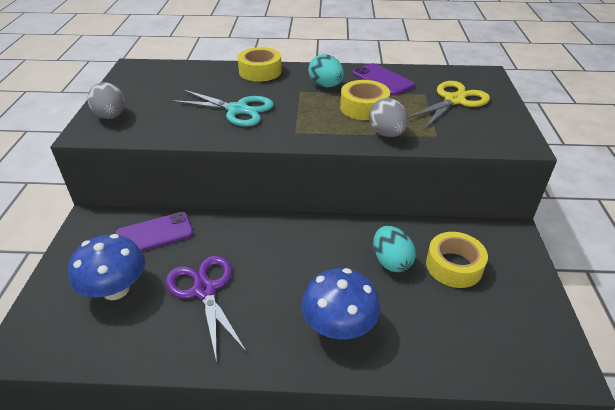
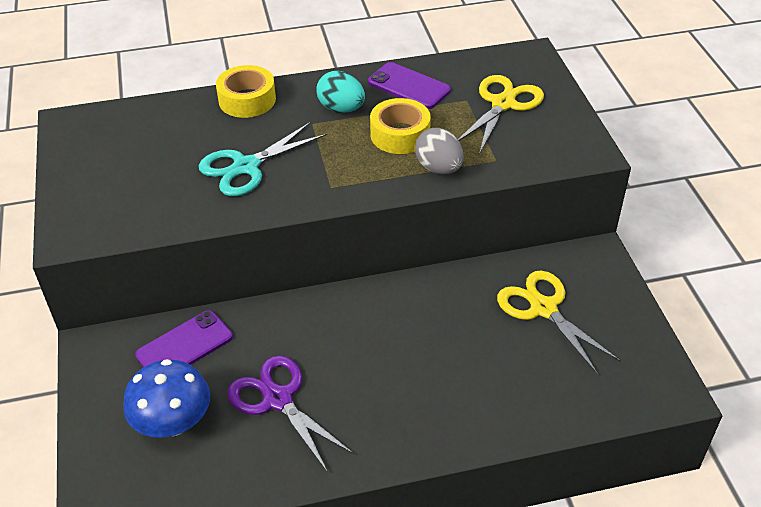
camera: 15 degrees left, 5 degrees up
(111, 116) = (86, 208): grey egg -> none
(238, 110) = (246, 167): turquoise scissors -> turquoise scissors turned 135 degrees clockwise
(339, 326) = (441, 404): blue mushroom -> none
(391, 261) = (474, 318): turquoise egg -> none
(454, 266) = (543, 308): yellow tape -> yellow scissors

